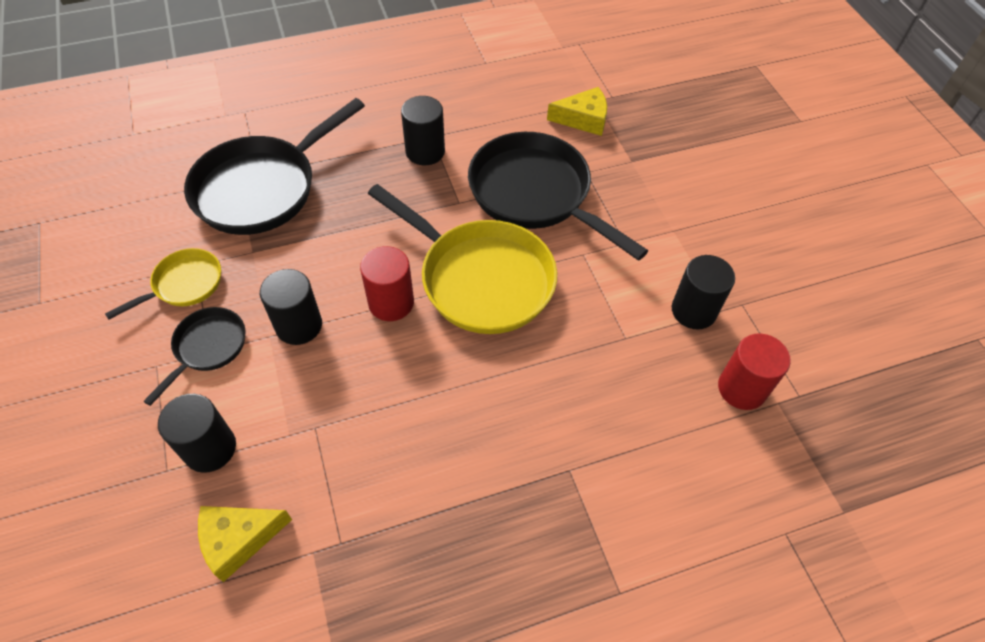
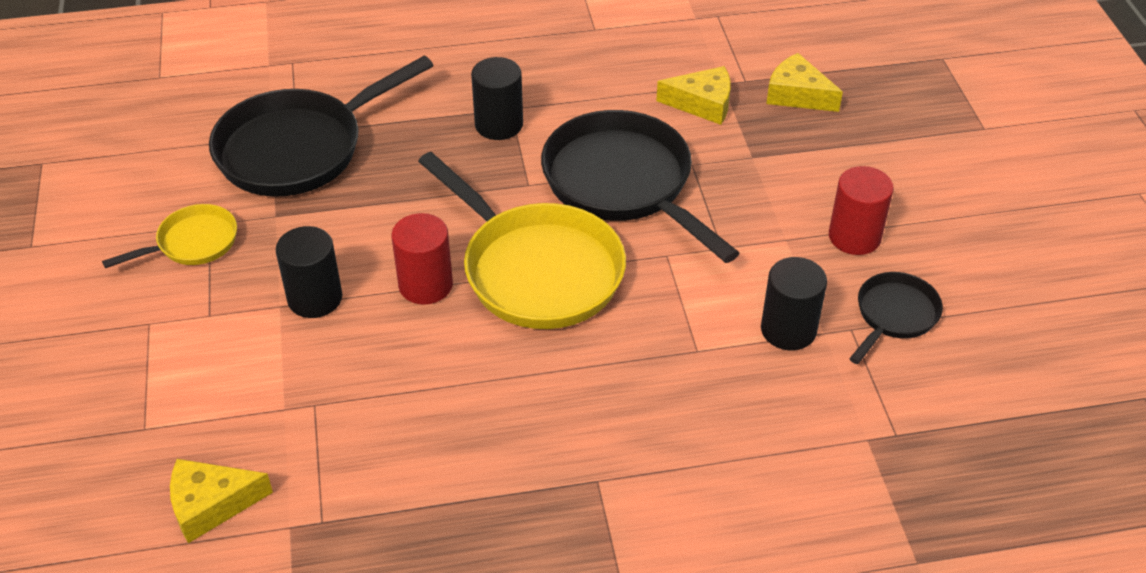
camera: 10 degrees right, 10 degrees down
(208, 348) = (209, 311): black pan -> black pan (894, 315)
(210, 448) = (195, 412): black cylinder -> none
(654, 105) = (797, 95): none -> yellow cheese
(742, 388) = (826, 419): red cylinder -> red cylinder (854, 237)

